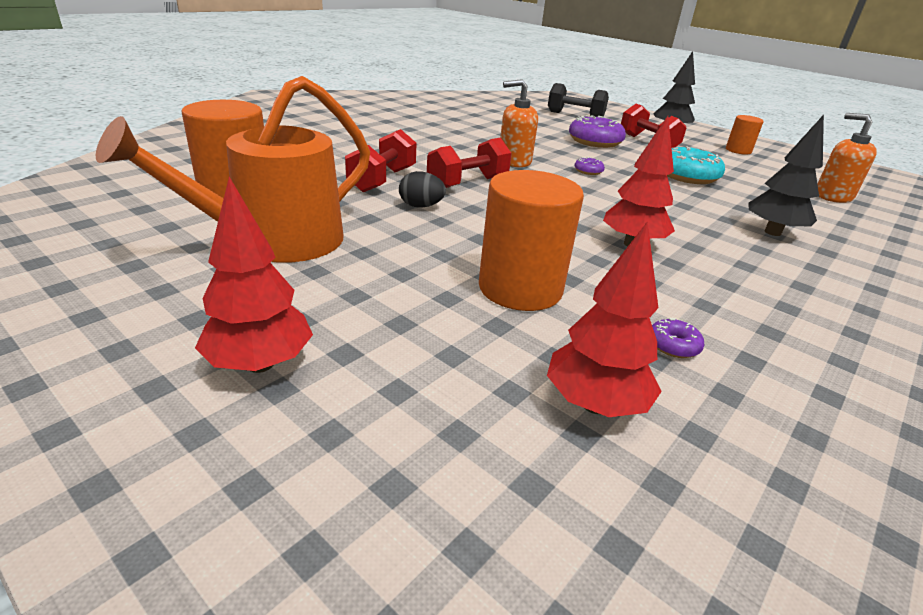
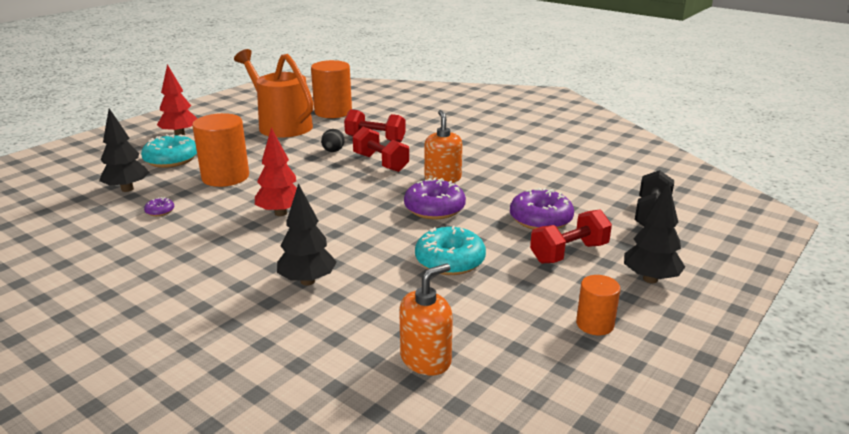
camera: 90 degrees right, 5 degrees down
(430, 359) = (171, 160): none -> turquoise donut
(588, 171) = (434, 208): purple donut -> purple donut, size x2.18
(595, 404) = (127, 189): red tree -> black tree

